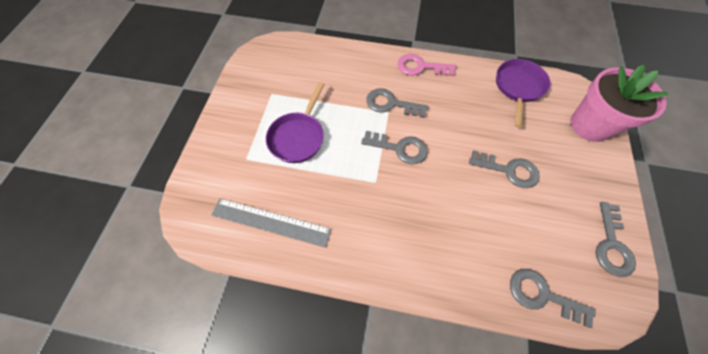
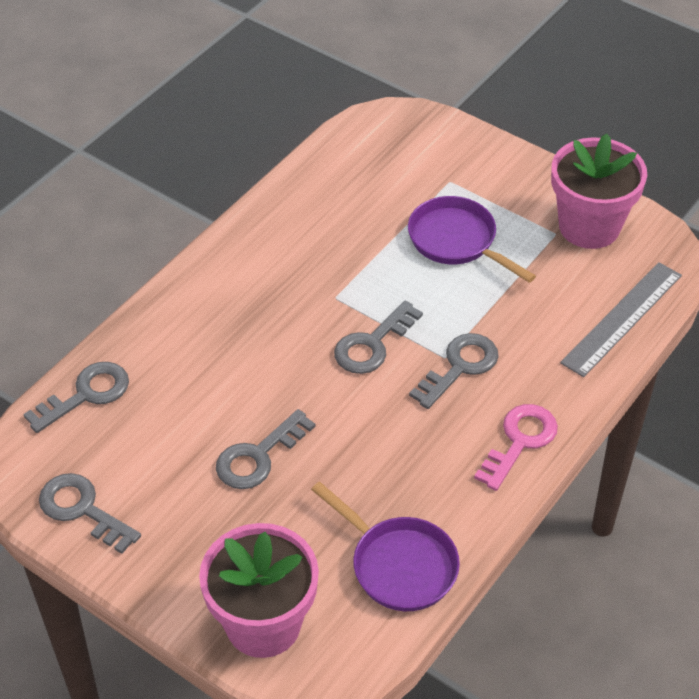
camera: 115 degrees right, 15 degrees down
(260, 81) = (589, 226): none -> pink flower pot
(271, 222) = (343, 183): grey ruler -> grey ruler (622, 318)

